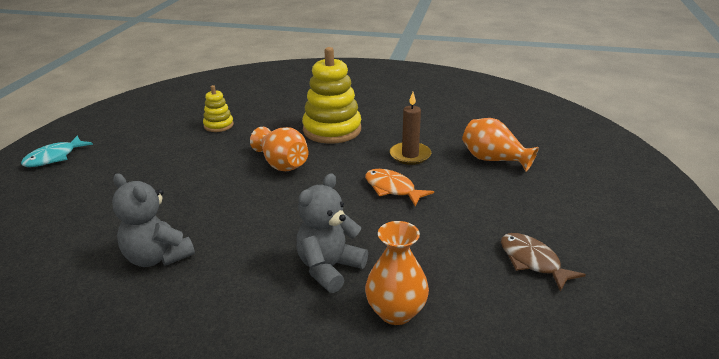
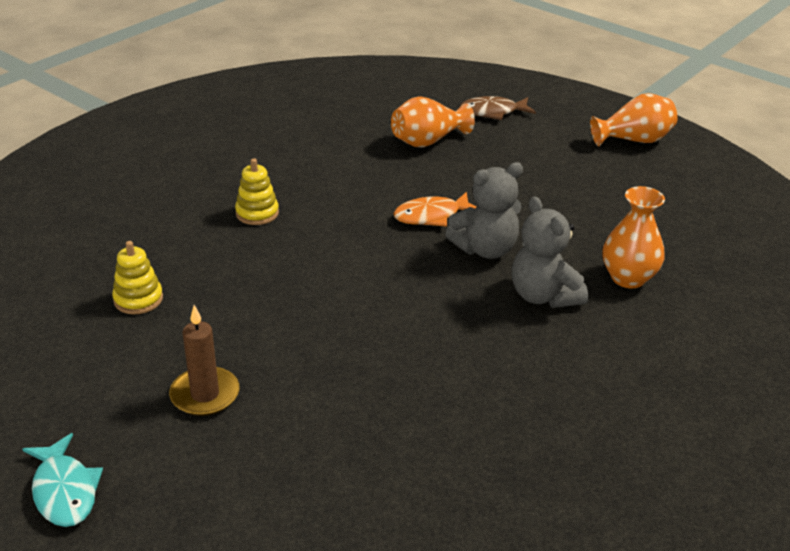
camera: 65 degrees left, 5 degrees up
(157, 257) = (444, 412): grey teddy bear -> grey teddy bear (485, 249)
(282, 164) = (309, 272): orange vase -> orange vase (633, 140)
(332, 130) = (257, 213): yellow stacking toy -> yellow stacking toy, size x0.51
(410, 155) = (372, 183): brown candle -> brown candle (205, 394)
(532, 261) = (602, 188): brown fish -> brown fish (492, 112)

